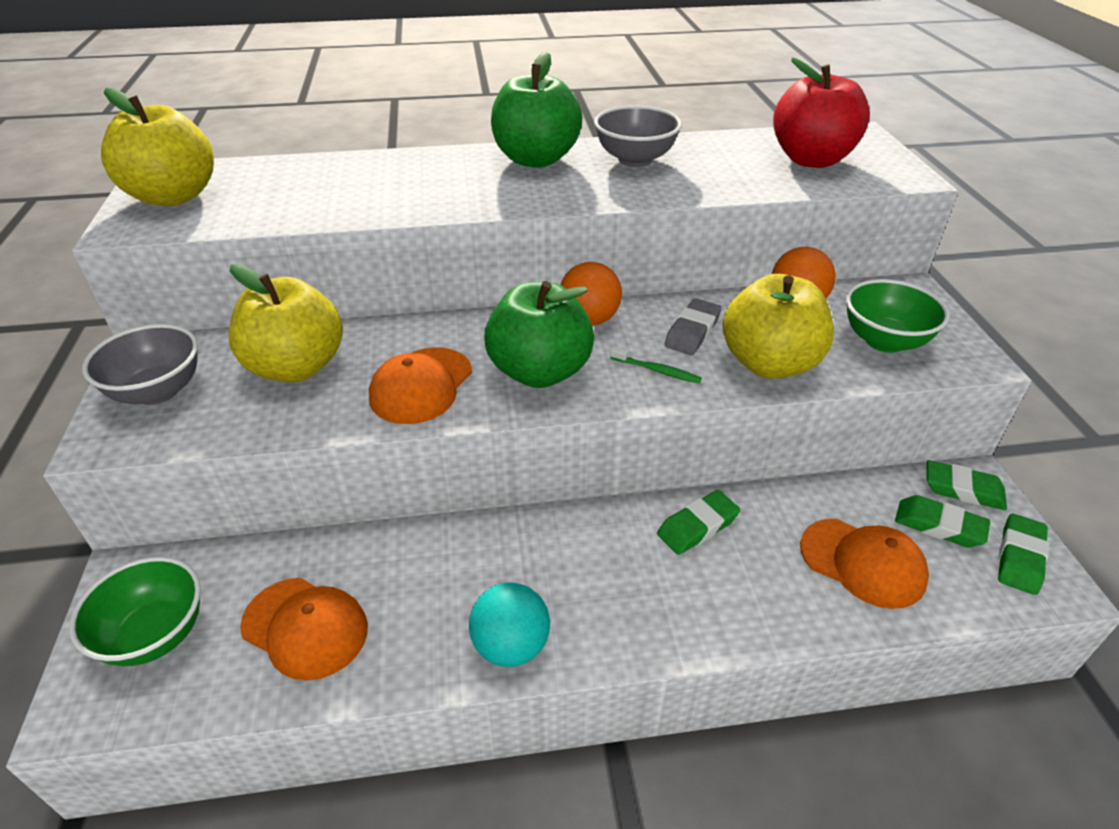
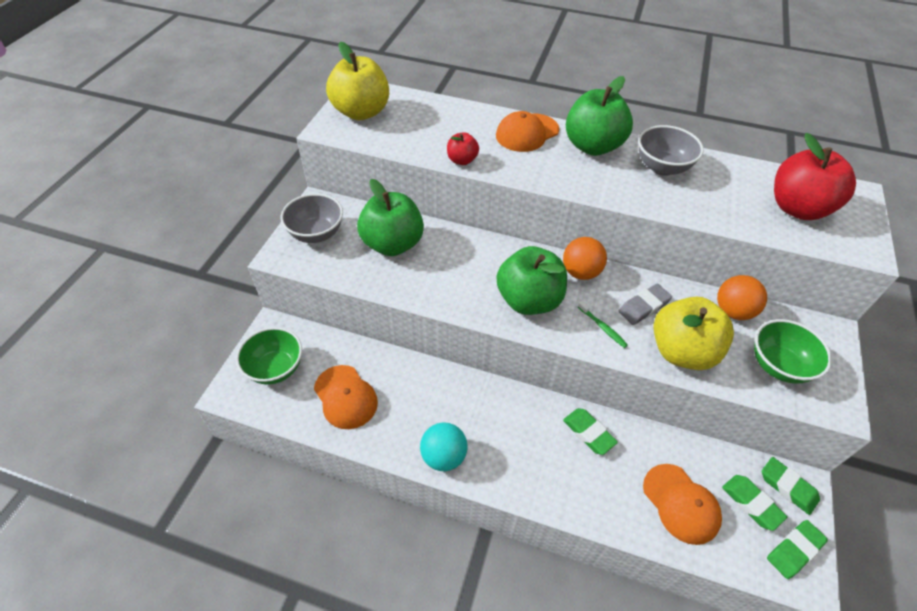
camera: 25 degrees right, 10 degrees up
(296, 367) = (392, 244): yellow apple -> green apple
(364, 213) = (462, 160): none -> red apple
(421, 386) = (455, 283): orange cap -> orange cap (527, 133)
(697, 526) = (588, 433): green eraser -> green eraser turned 60 degrees clockwise

